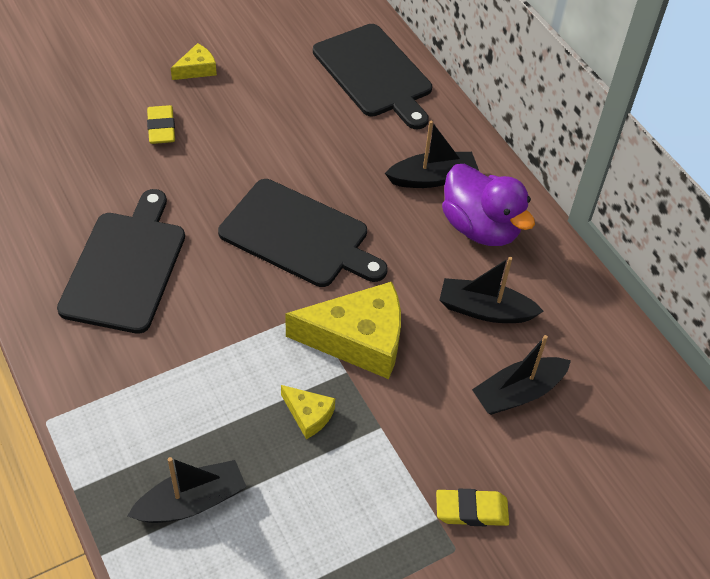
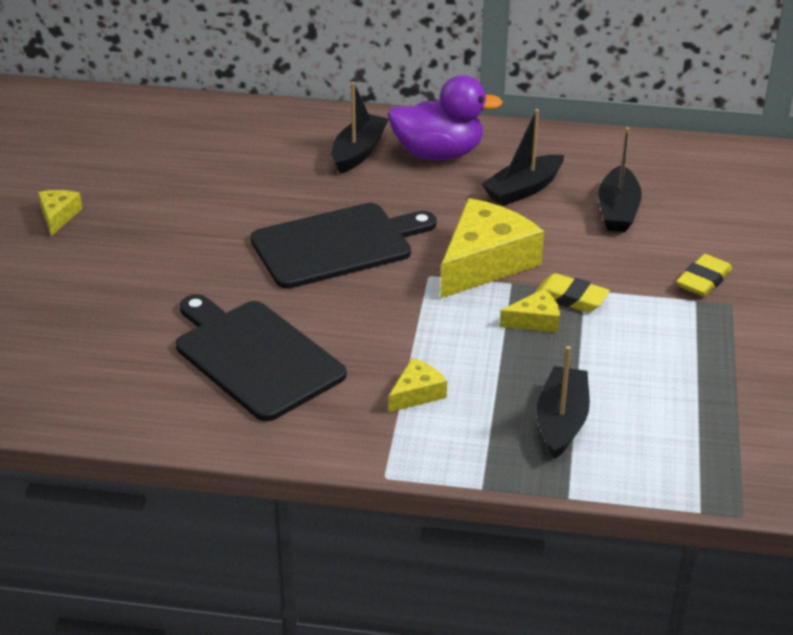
camera: 50 degrees left, 15 degrees down
(155, 387) = (417, 393): none -> yellow cheese
(161, 128) = (107, 267): yellow eraser -> yellow eraser (570, 298)
(374, 73) = (202, 127): black cutting board -> none

